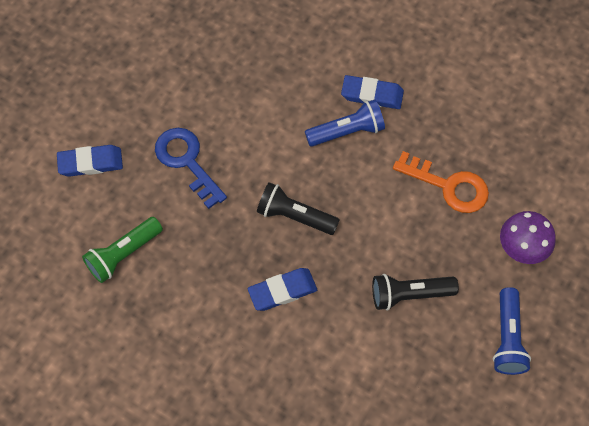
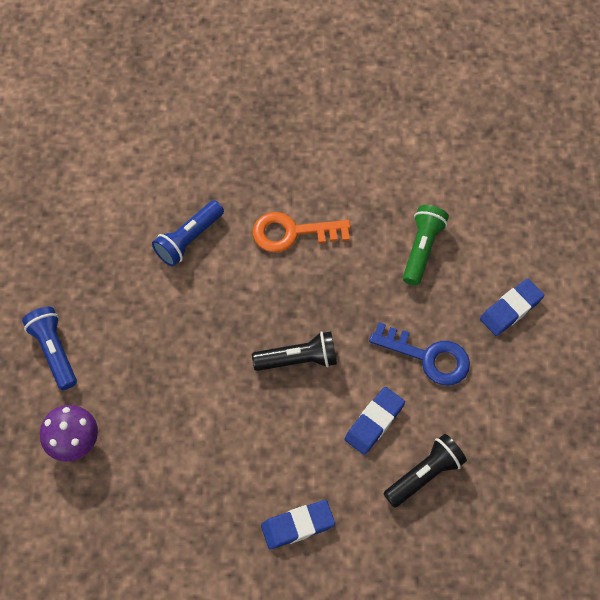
camera: 150 degrees right, 0 degrees up
(282, 291) = (269, 289): blue eraser -> blue eraser (374, 422)
(347, 131) = (299, 470): blue flashlight -> blue flashlight (189, 239)
(409, 295) = (158, 343): black flashlight -> black flashlight (424, 474)
(448, 186) = (172, 466): orange key -> orange key (292, 233)

